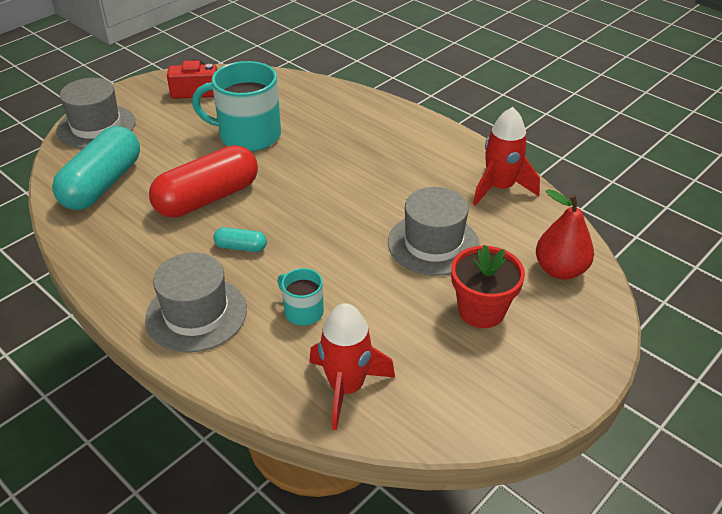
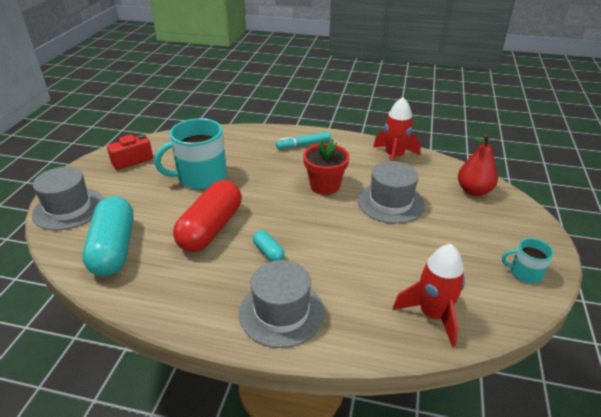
camera: 30 degrees left, 5 degrees down
(241, 247) = (268, 252): turquoise capsule -> turquoise capsule turned 75 degrees clockwise
(303, 311) = (354, 277): turquoise mug -> turquoise mug (525, 273)
(400, 133) = (303, 144): none -> turquoise marker
(481, 311) = (458, 231): red flower pot -> red flower pot (325, 186)

